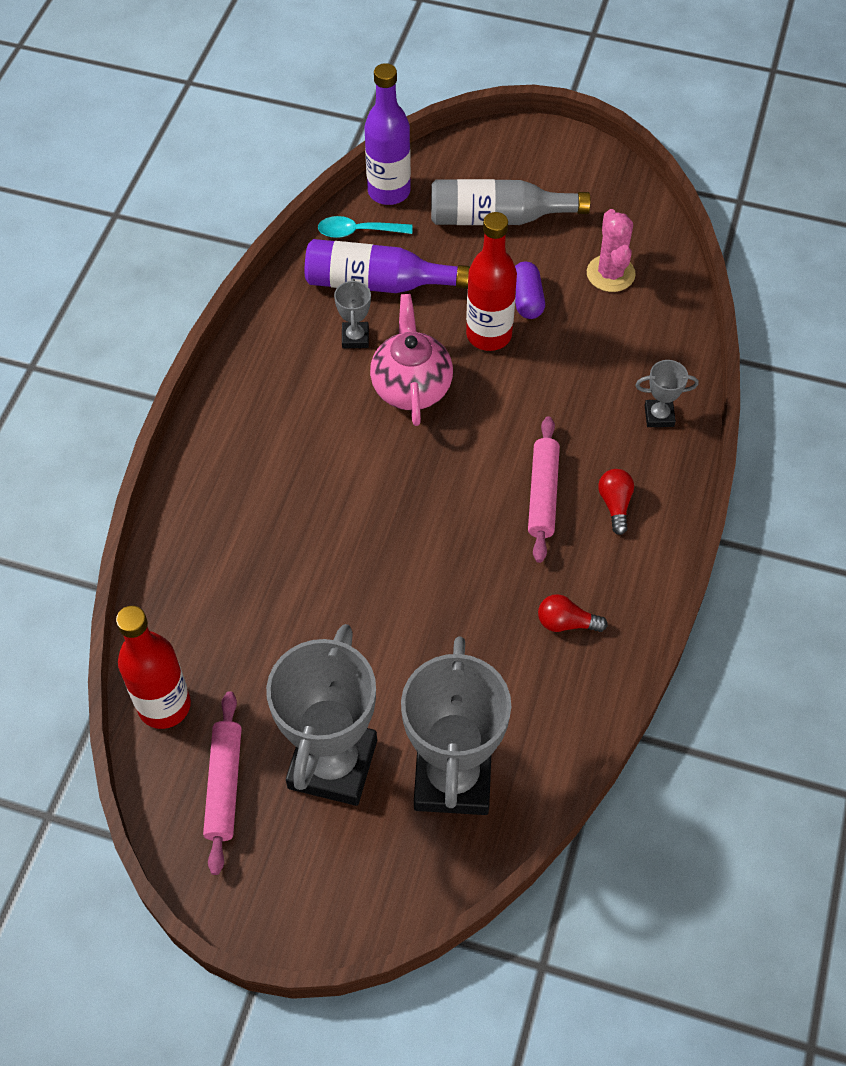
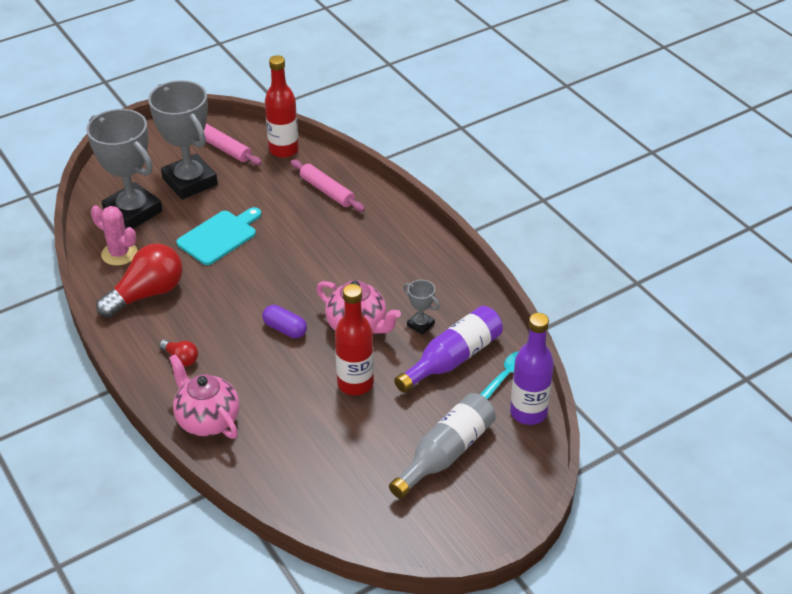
camera: 130 degrees right, 15 degrees down
(401, 633) = (219, 236): none -> turquoise cutting board
(526, 299) = (362, 420): purple capsule -> purple capsule (285, 329)
(543, 494) = (224, 334): pink rolling pin -> pink rolling pin (327, 191)
(566, 623) = (147, 294): red light bulb -> red light bulb, size x2.09
(610, 274) = (334, 478): pink cactus -> pink cactus (119, 253)
(659, 416) = (207, 420): grey trophy -> pink teapot

